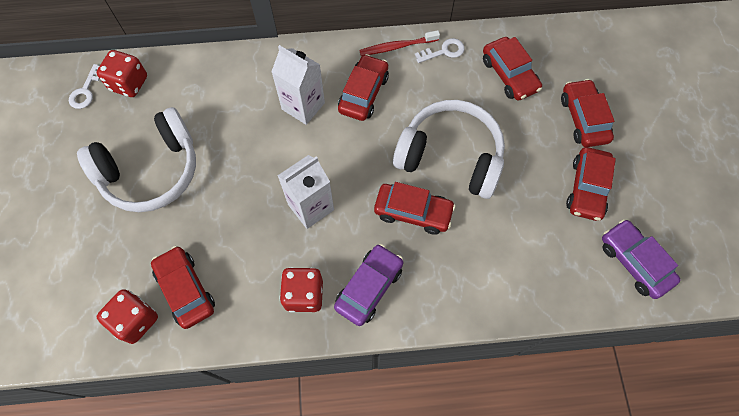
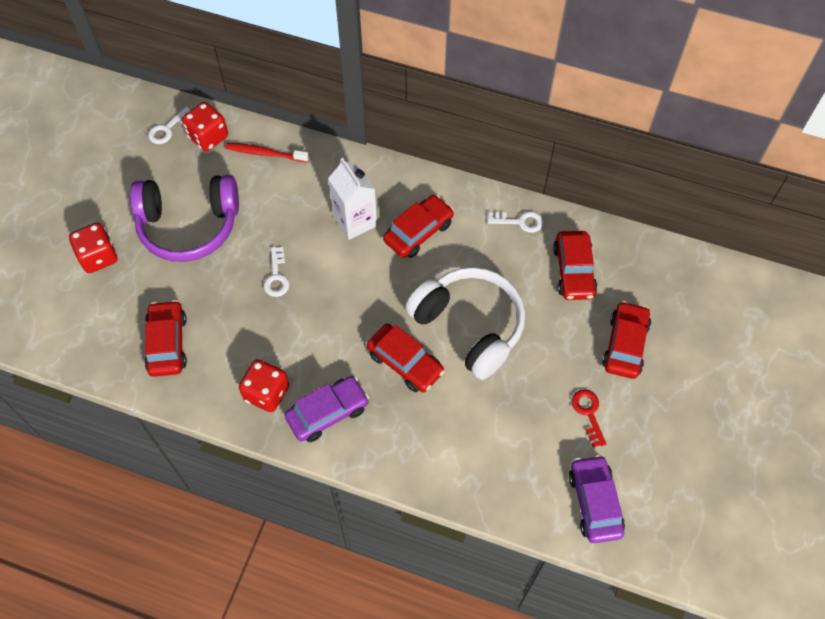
camera: 25 degrees right, 5 degrees down
(135, 320) = (113, 351): red dice -> red dice (98, 257)
(151, 171) = (189, 225): white headphones -> purple headphones
(258, 184) = (276, 276): none -> white key
(311, 207) = (313, 318): white carton -> none
(397, 47) = (476, 199): red toothbrush -> red toothbrush (265, 153)
(587, 188) = (588, 413): red car -> red key

